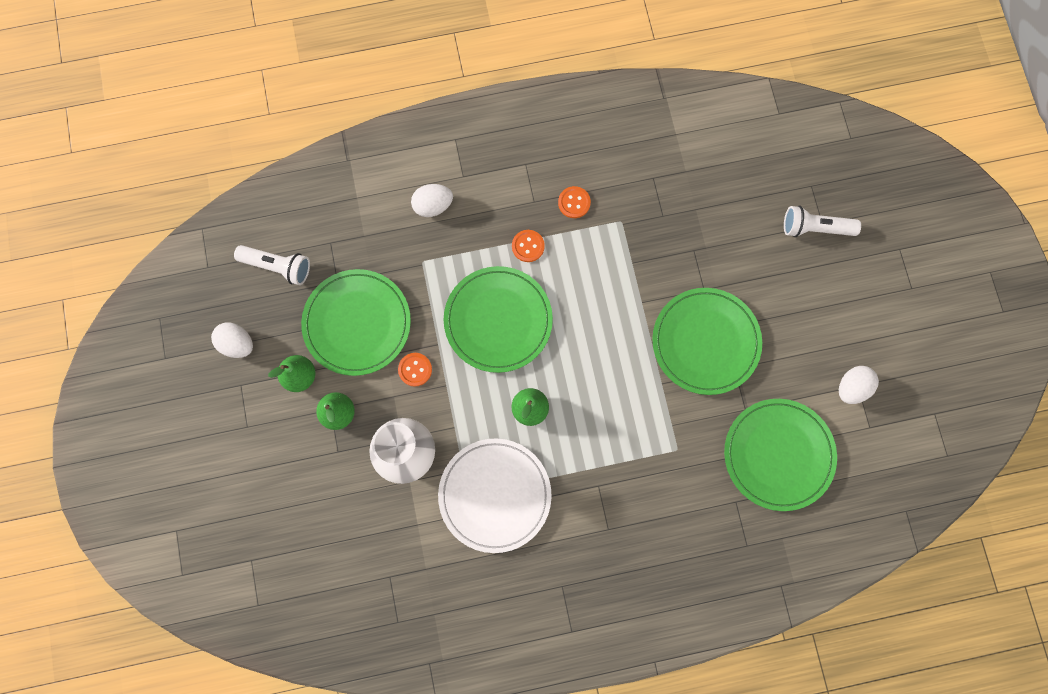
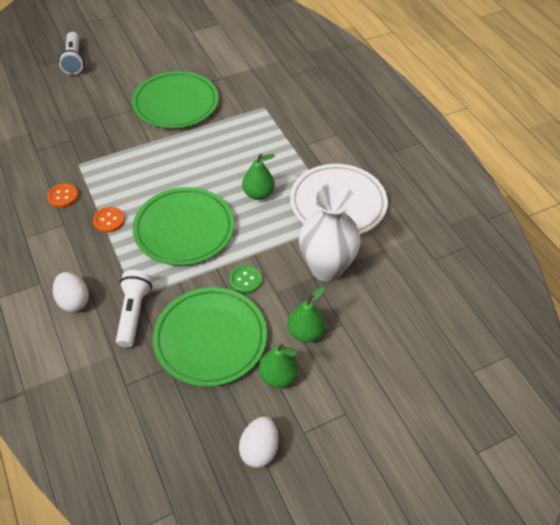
camera: 105 degrees left, 25 degrees down
(278, 267) = (161, 431): white flashlight -> white flashlight (134, 313)
(415, 369) = (245, 280): orange button -> green button
(778, 455) = (251, 59): green plate -> none
(852, 388) = (193, 33): white egg -> none

